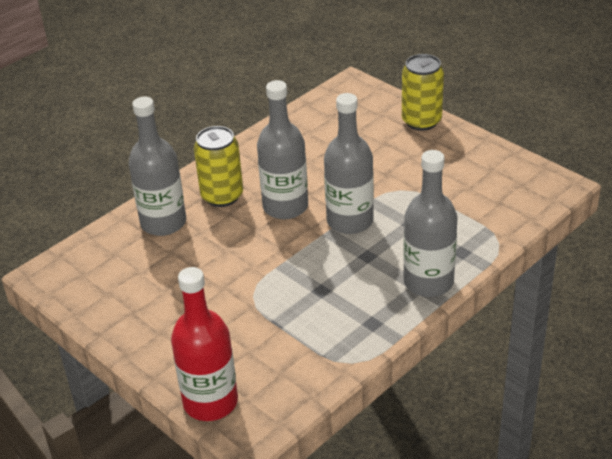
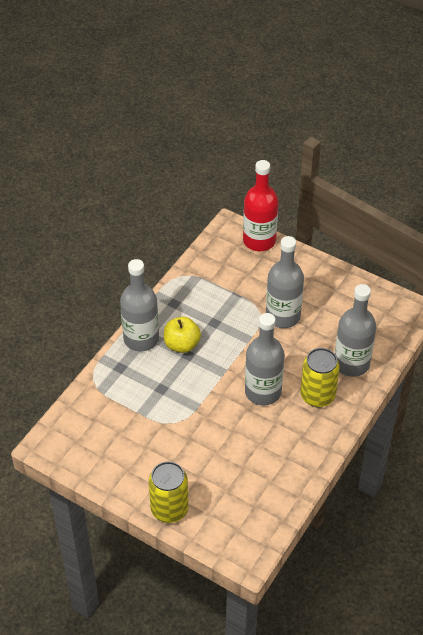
camera: 165 degrees right, 10 degrees up
(350, 221) = (208, 384): grey bottle -> grey bottle (283, 316)
(373, 268) = (182, 345): none -> yellow apple

